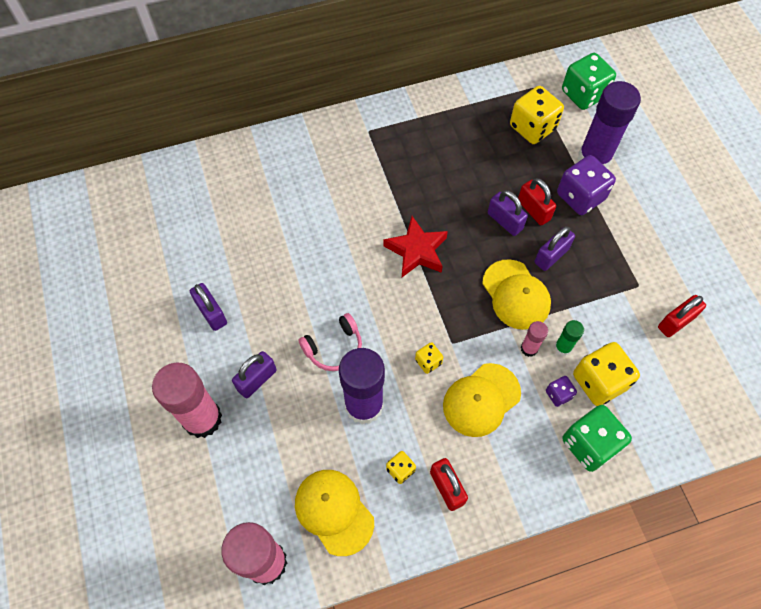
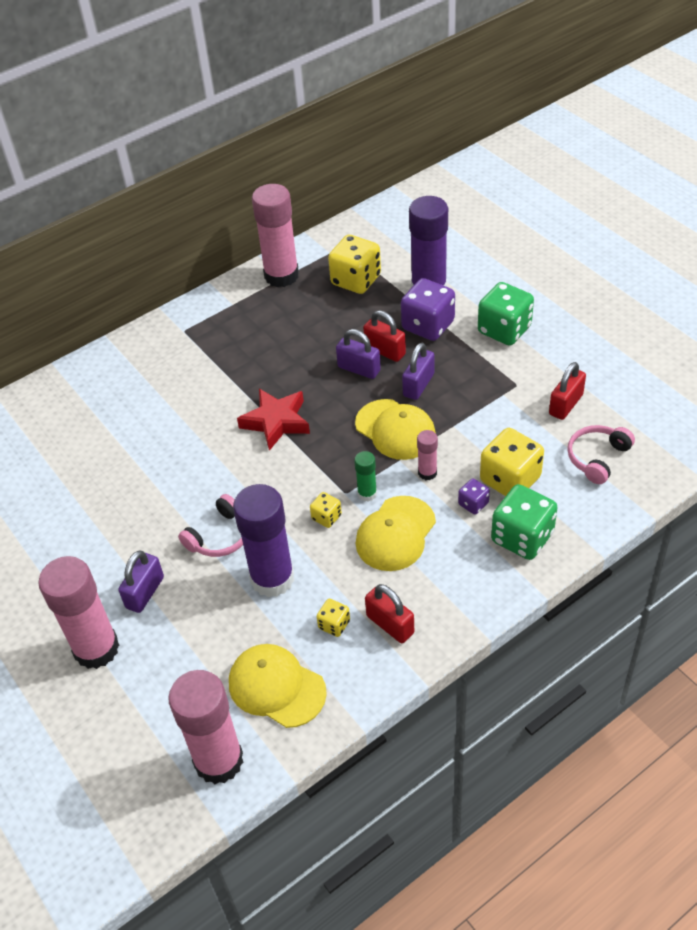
camera: 15 degrees left, 15 degrees down
(211, 313) = (70, 546): purple padlock -> none
(469, 101) = (281, 275): none -> pink glue stick
(563, 347) = (461, 461): green glue stick -> green glue stick (367, 494)
(583, 94) = (396, 238): green dice -> green dice (504, 330)
(685, 387) = (597, 458): none -> pink headphones

